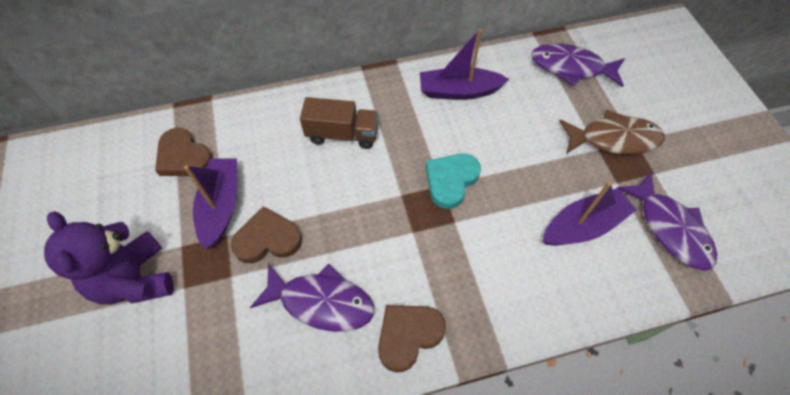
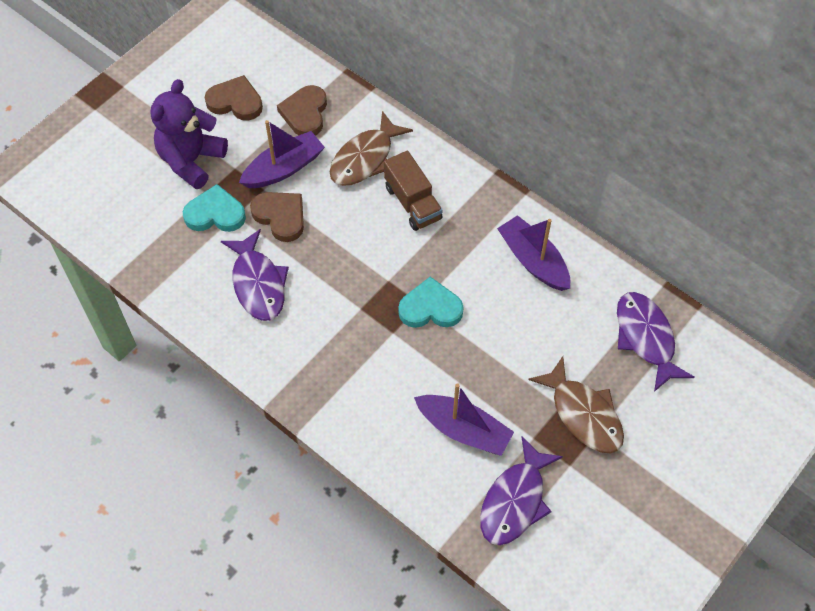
camera: 55 degrees right, 0 degrees up
(213, 294) = (215, 213): none -> turquoise heart
(271, 141) = (365, 158): none -> brown fish
(408, 335) = (273, 354): brown heart -> brown heart (235, 102)

